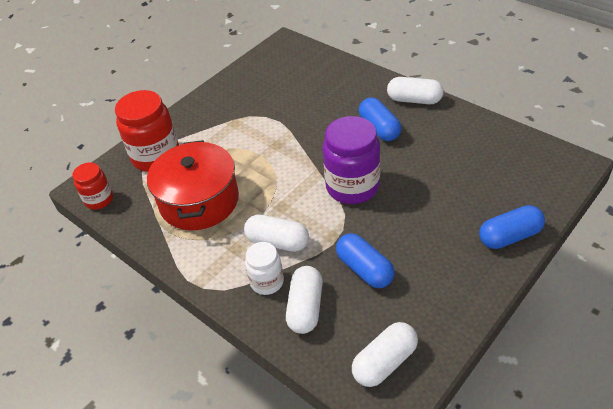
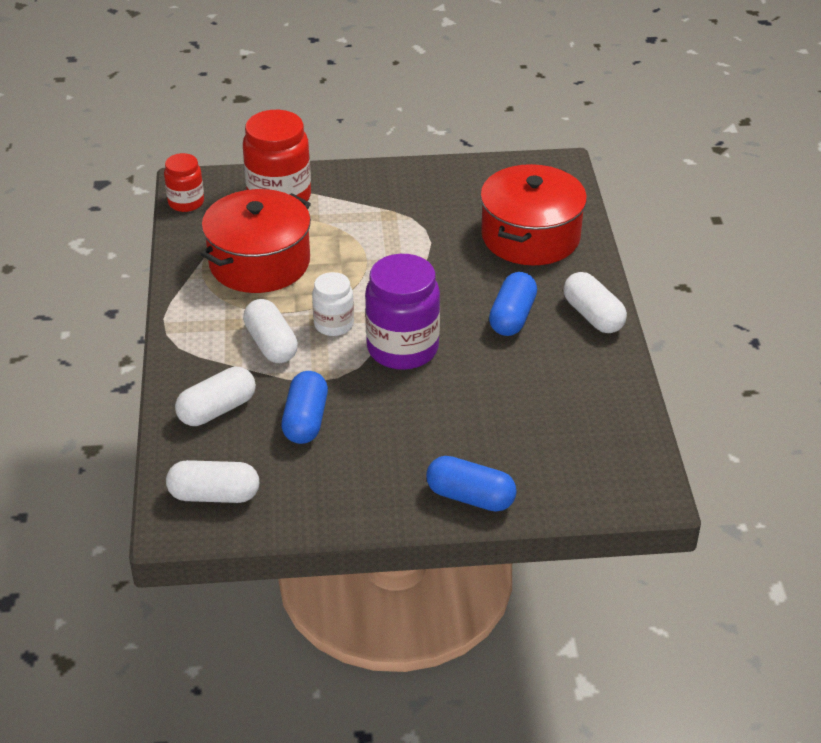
camera: 40 degrees right, 5 degrees down
(267, 282) = (217, 367): white jar -> white jar (334, 325)
(325, 83) = (530, 236): none -> red pot

